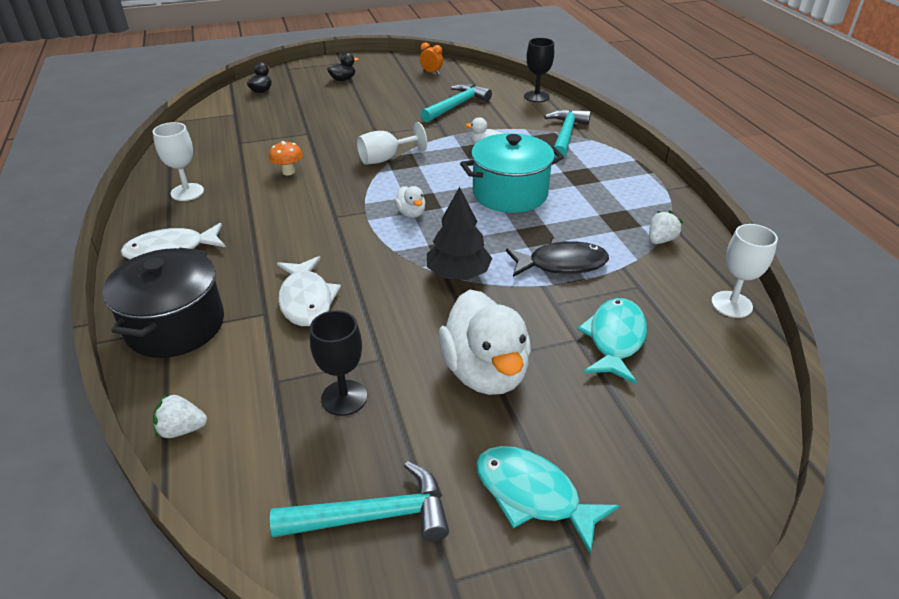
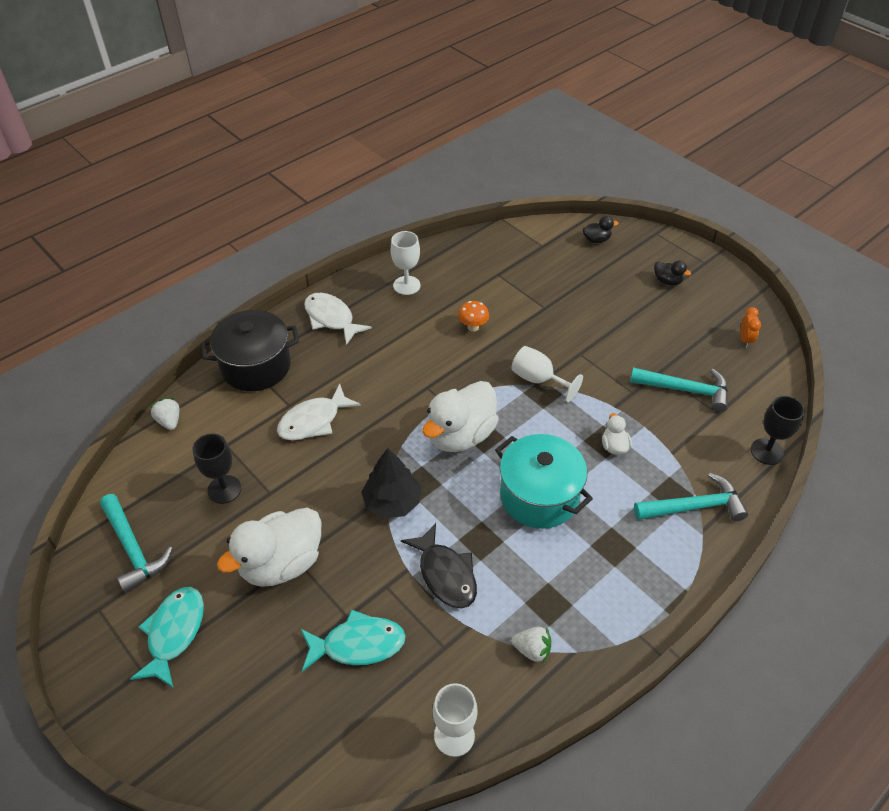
camera: 65 degrees right, 10 degrees up
(411, 213) = (460, 435): white duck -> white duck, size x2.21

